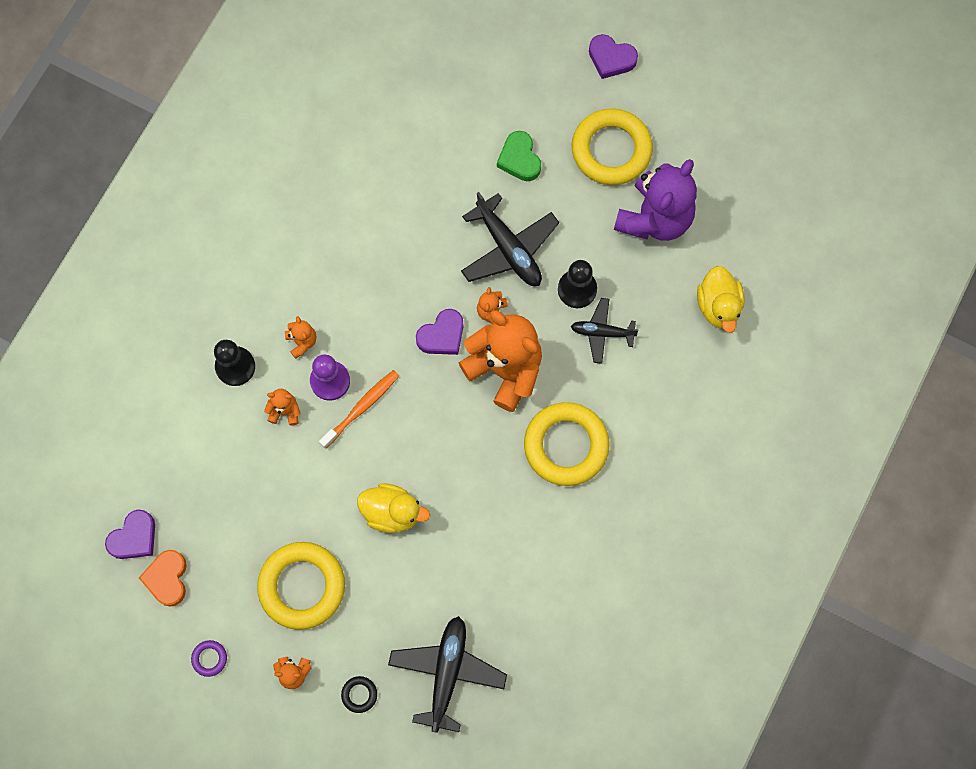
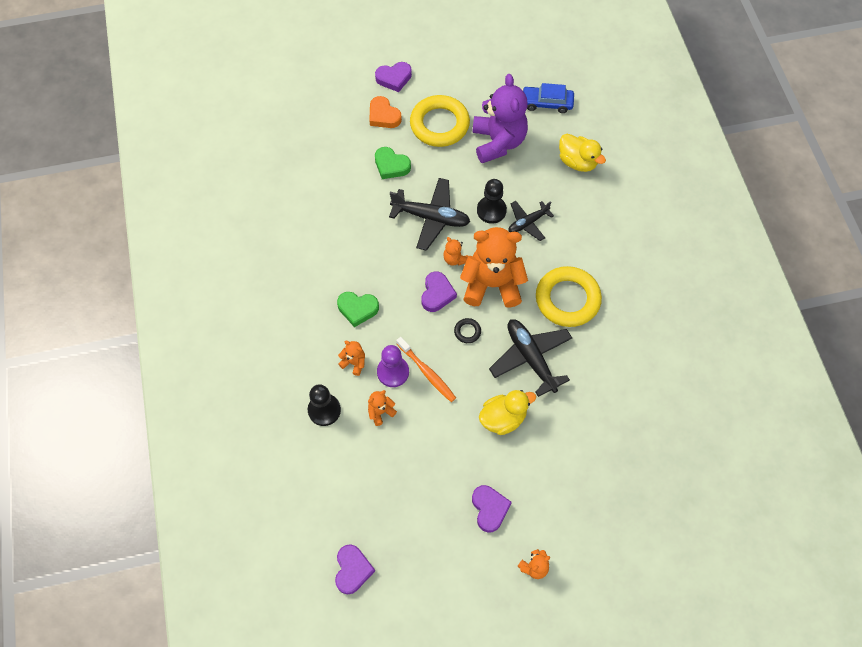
camera: 40 degrees left, 10 degrees down
(167, 578) = (398, 578): orange heart -> orange heart (383, 116)
(209, 658) = (472, 605): purple ring -> none
(302, 586) = (489, 509): yellow ring -> purple heart
(352, 289) = (357, 309): none -> green heart
(359, 694) = (586, 545): black ring -> black ring (467, 331)
(361, 408) = (427, 372): orange toothbrush -> orange toothbrush turned 135 degrees clockwise
(447, 673) = (625, 485): black plane -> black plane (530, 358)
(749, 213) = (546, 103): none -> blue car

